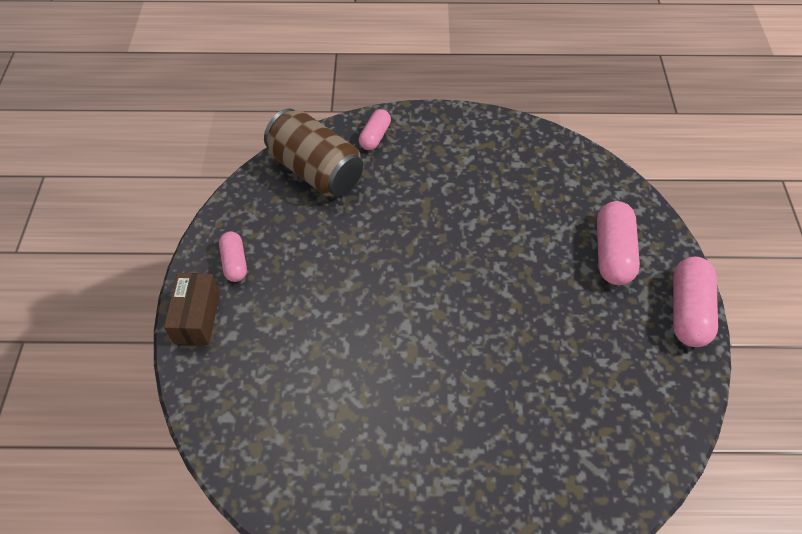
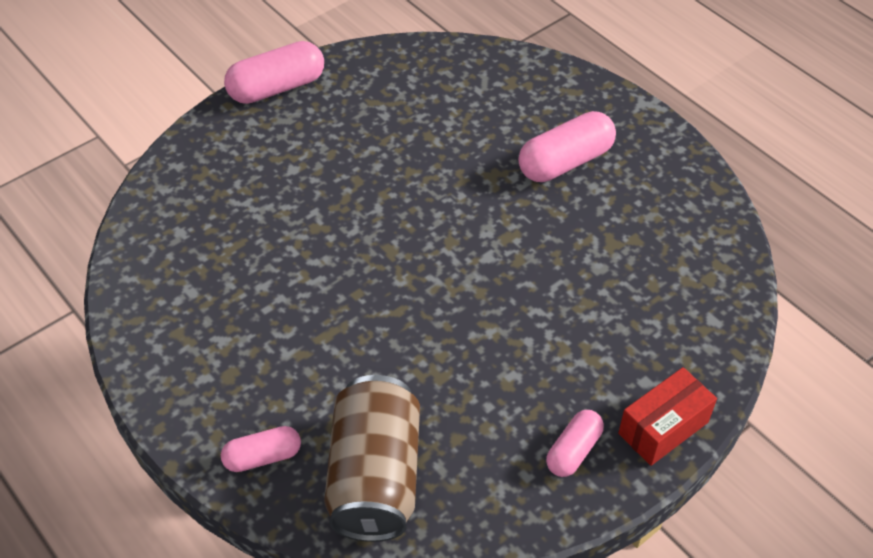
camera: 130 degrees left, 5 degrees down
(197, 317) = (663, 428): brown box -> red box
(612, 253) = (254, 159): pink capsule -> pink capsule (565, 162)

